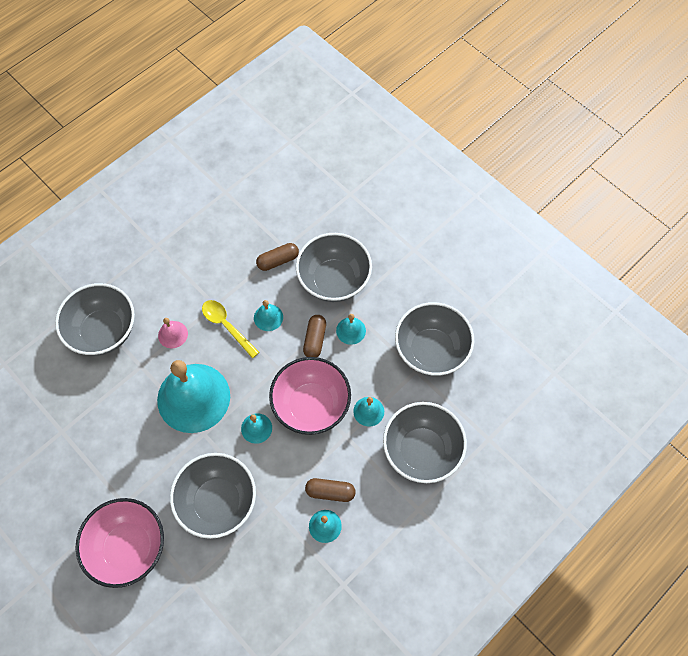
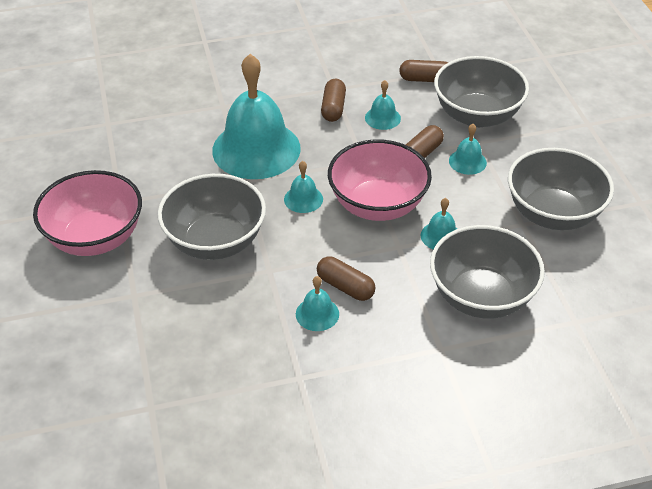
camera: 30 degrees right, 20 degrees down
(103, 331) = (208, 67): grey bowl -> none
(173, 334) = (273, 94): pink bell -> none
(226, 326) = (333, 108): yellow spoon -> brown capsule

